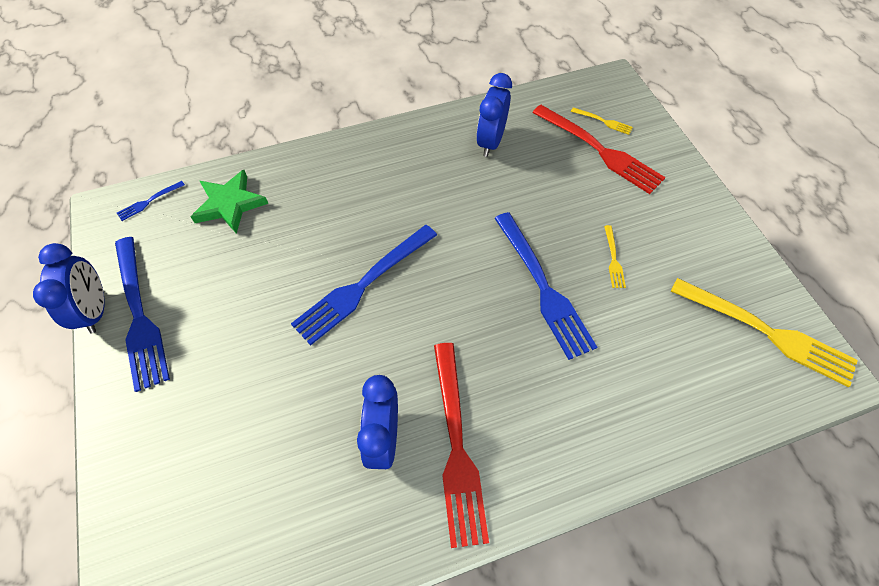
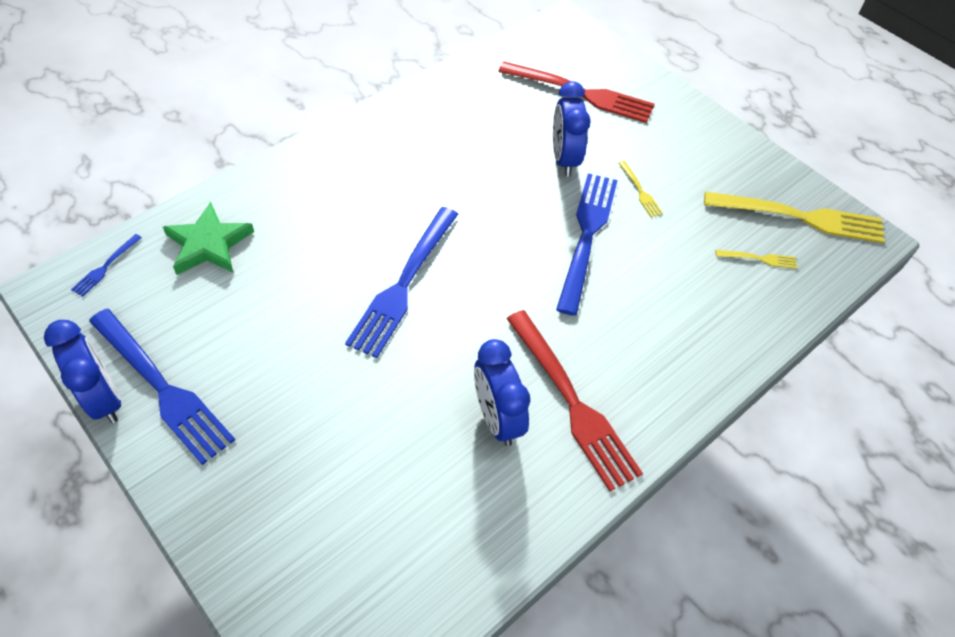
camera: 25 degrees left, 5 degrees down
(490, 142) = (468, 110): blue clock -> blue clock (564, 159)
(543, 288) = (586, 235): blue fork -> blue fork turned 120 degrees counterclockwise
(603, 121) = (572, 65): yellow fork -> yellow fork (759, 259)

